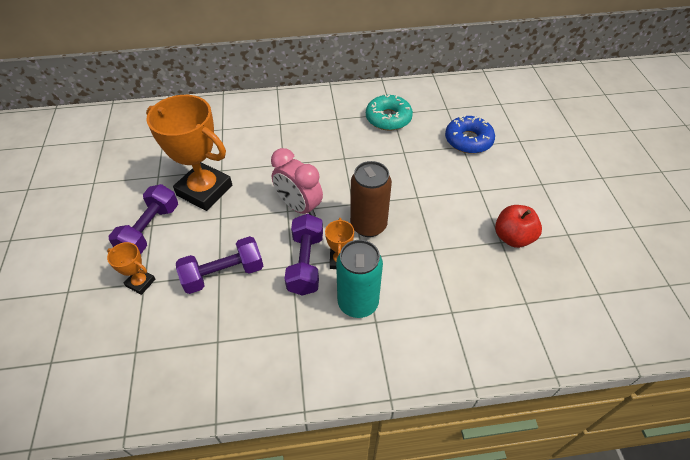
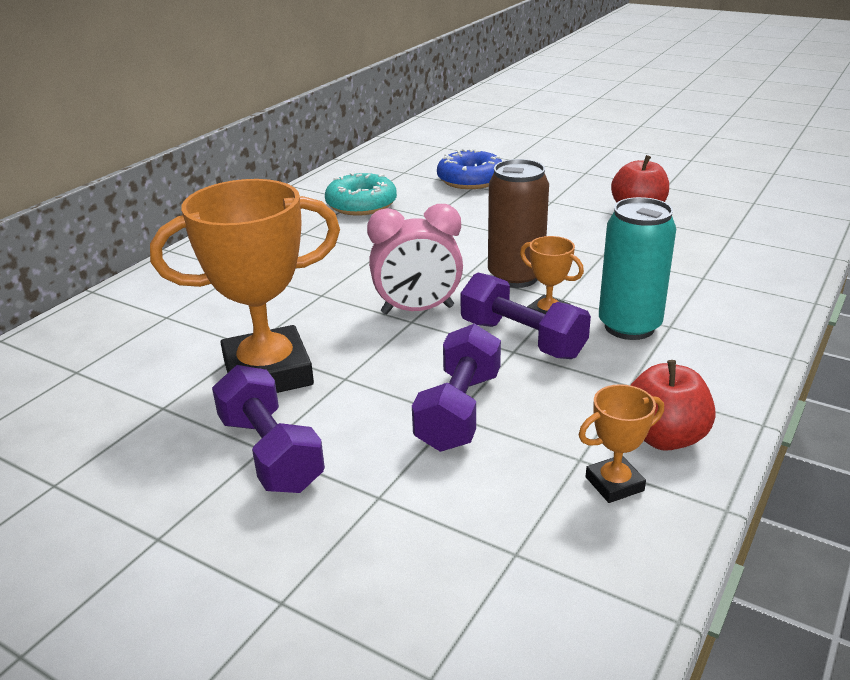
camera: 50 degrees left, 20 degrees down
(140, 283) = (374, 500): orange trophy -> orange trophy (614, 484)
(259, 369) = (663, 437): none -> red apple

